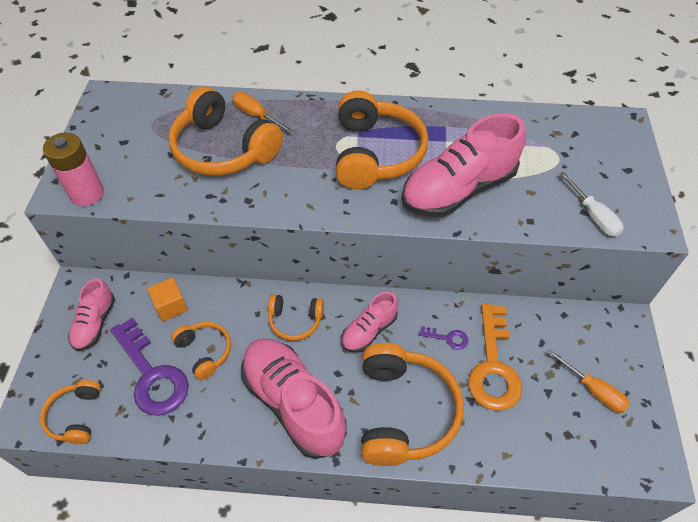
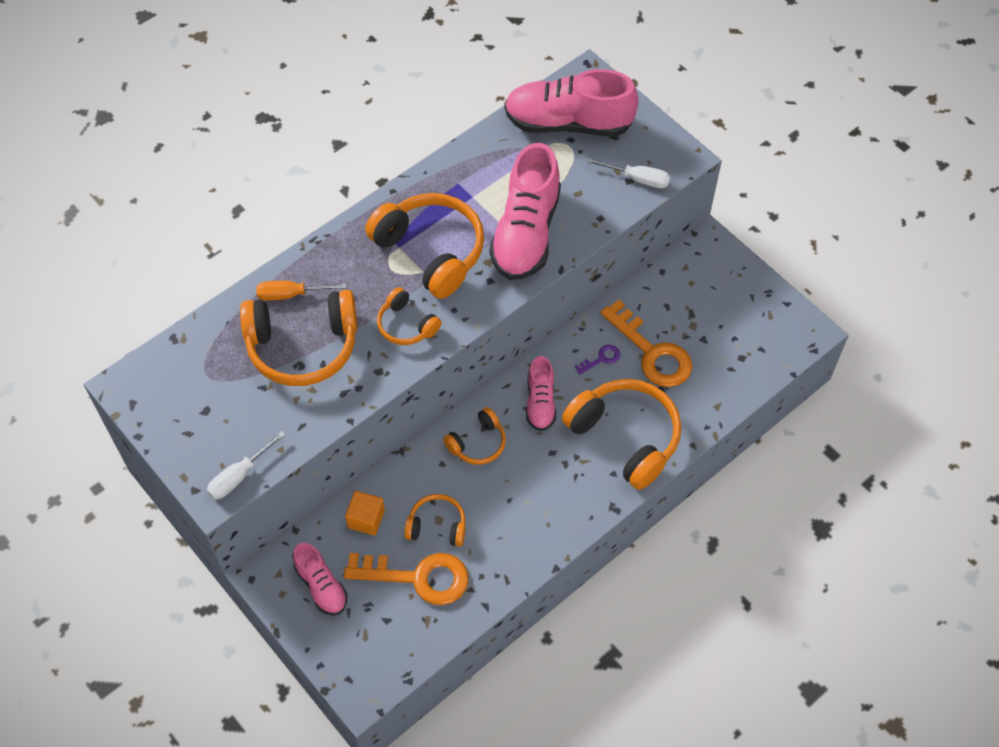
camera: 45 degrees left, 5 degrees up
(76, 416) = (398, 655): orange headphones -> orange headphones (406, 325)
(87, 194) = (239, 476): pink battery -> white screwdriver
(152, 375) = (418, 577): purple key -> orange key
(293, 403) = (545, 500): pink shoe -> pink shoe (568, 123)
(593, 390) = (730, 312): orange screwdriver -> none

